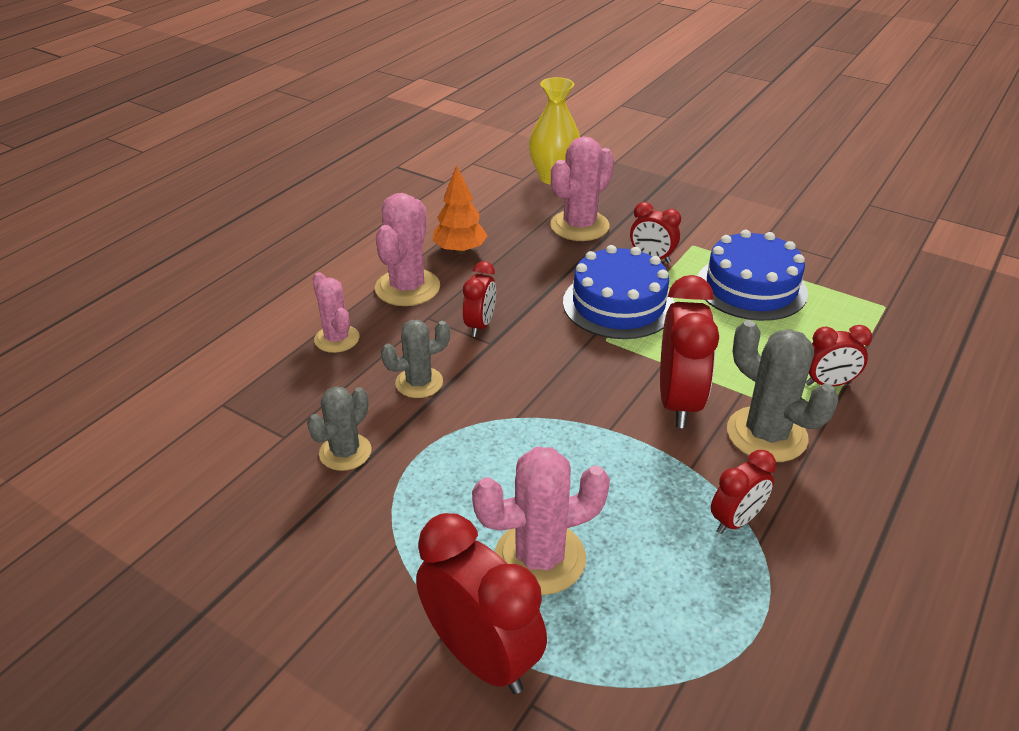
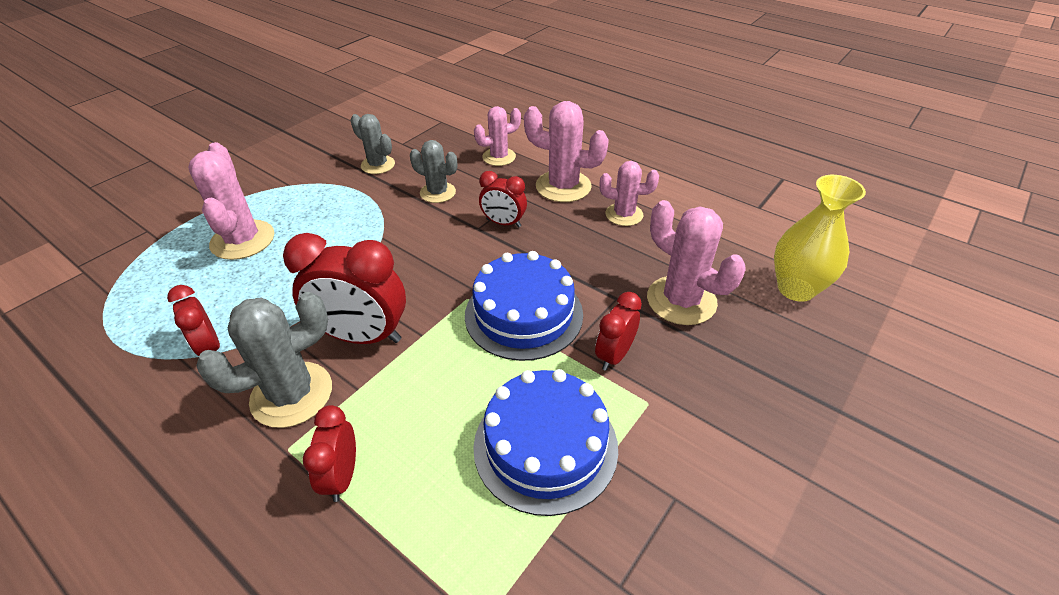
camera: 95 degrees right, 5 degrees up
(419, 383) = (438, 192): grey cactus -> grey cactus turned 45 degrees counterclockwise
(460, 250) = (624, 215): orange tree -> pink cactus
(482, 656) = (190, 214): red clock -> none

